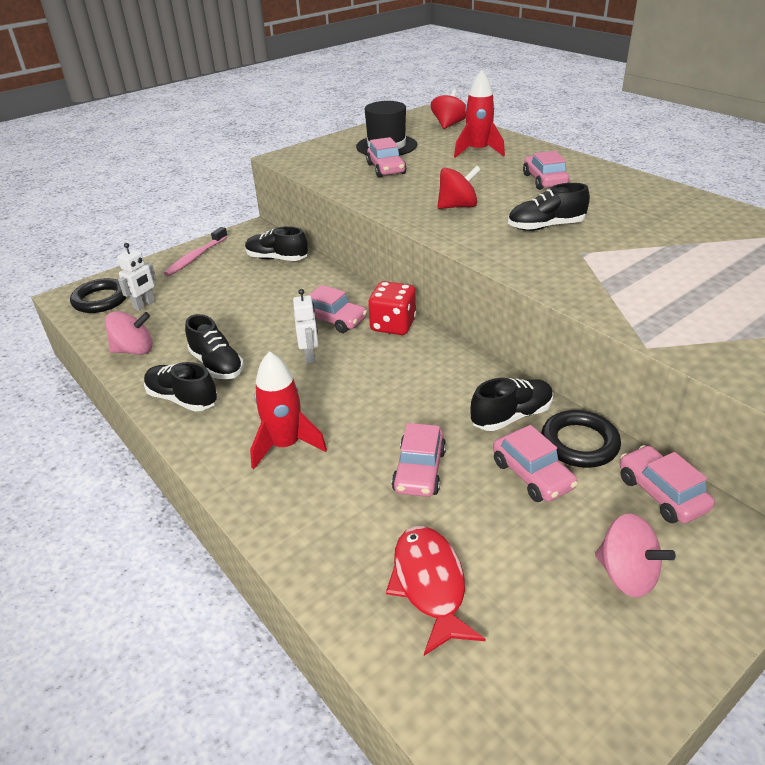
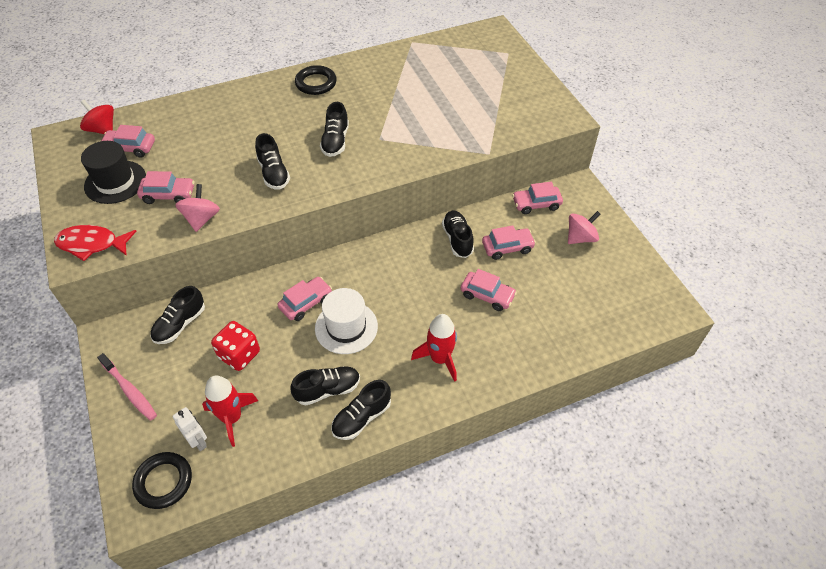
camera: 75 degrees left, 15 degrees up
(134, 350) = (274, 451): pink spinning top -> pink spinning top (201, 219)
(310, 356) = (346, 327): white robot -> white hat
(393, 325) = (333, 269): red dice -> red dice (239, 355)
(430, 585) = (568, 313): red fish -> red fish (92, 244)
(457, 206) = (273, 173): red spinning top -> black shoe
(478, 151) = (180, 131): red rocket -> red rocket (232, 418)
(544, 180) = (264, 116): pink car -> pink car (130, 148)
(579, 443) = (490, 219): black ring -> black ring (316, 83)

